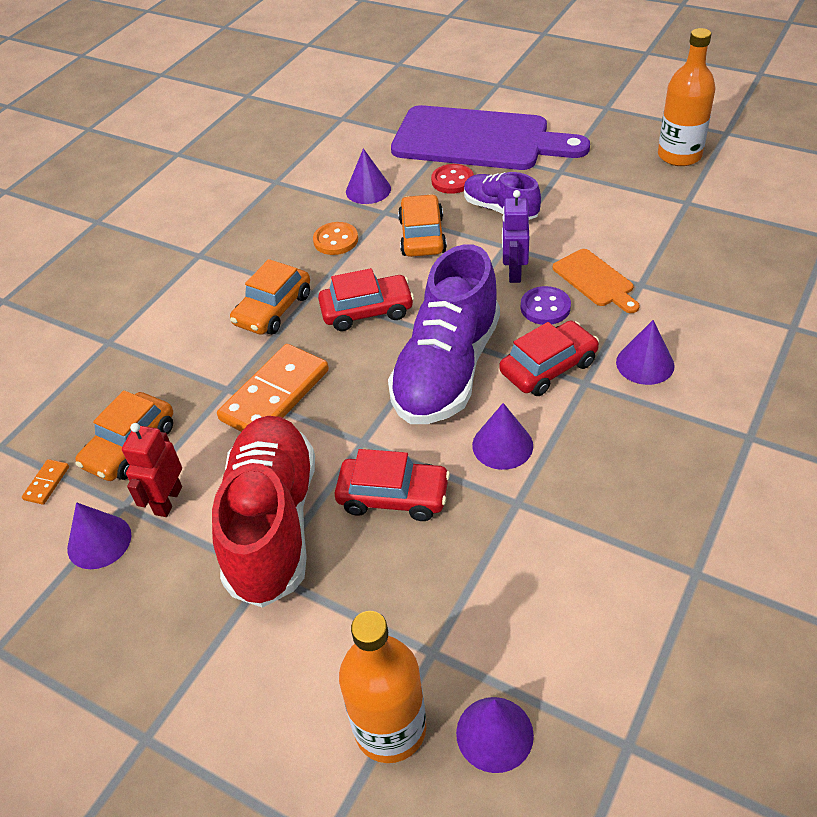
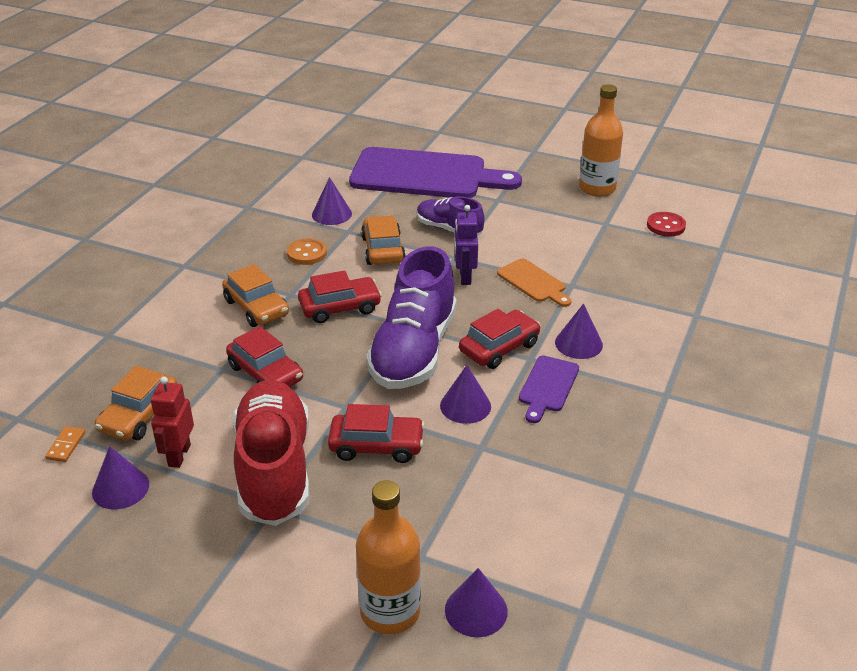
camera: 10 degrees left, 10 degrees down
(273, 309) = (256, 307): orange car -> orange car turned 60 degrees counterclockwise
(275, 395) = (266, 373): orange domino -> red car
(452, 181) = (405, 207): red button -> red button (665, 226)
(545, 307) = (493, 303): purple button -> none
(603, 422) = (548, 387): none -> purple cutting board

